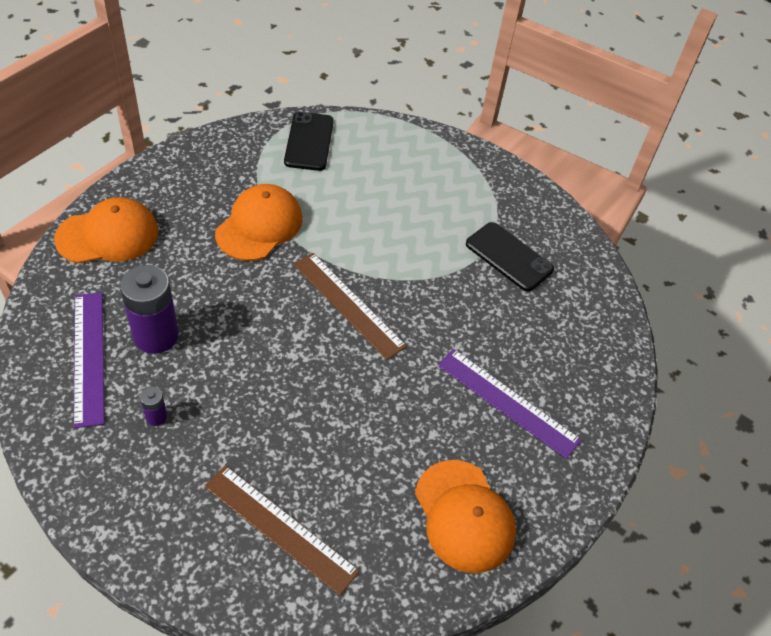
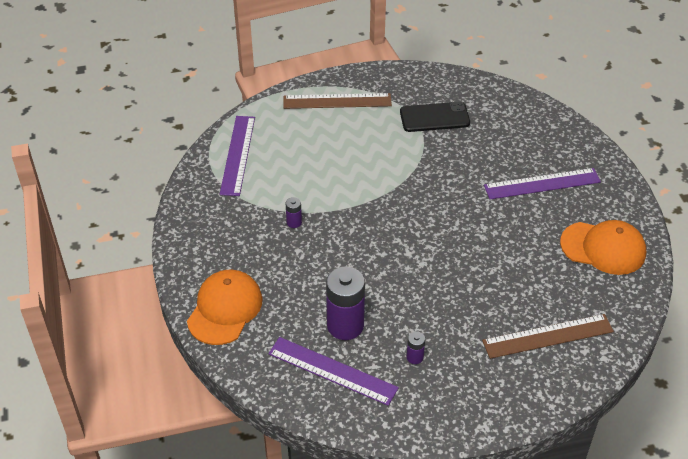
camera: 45 degrees left, 5 degrees down
(259, 225) = (294, 222): orange cap -> purple battery
(309, 141) = (238, 155): black phone -> purple ruler
(348, 304) = (405, 214): brown ruler -> brown ruler (337, 101)

